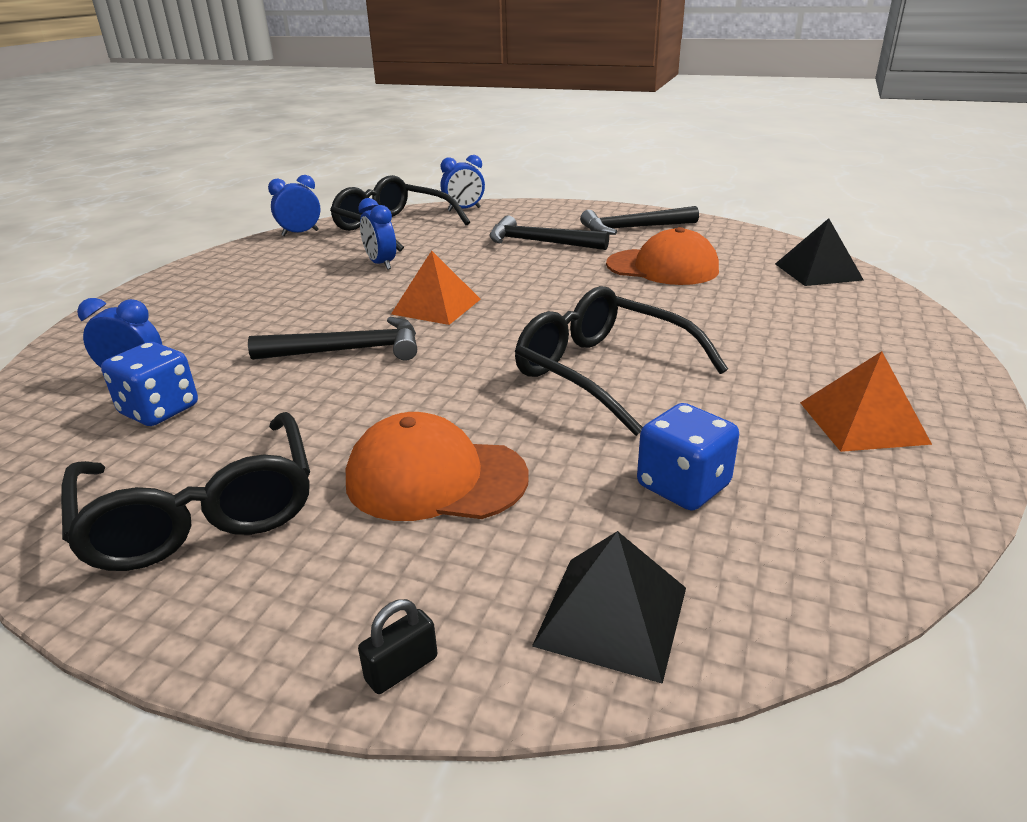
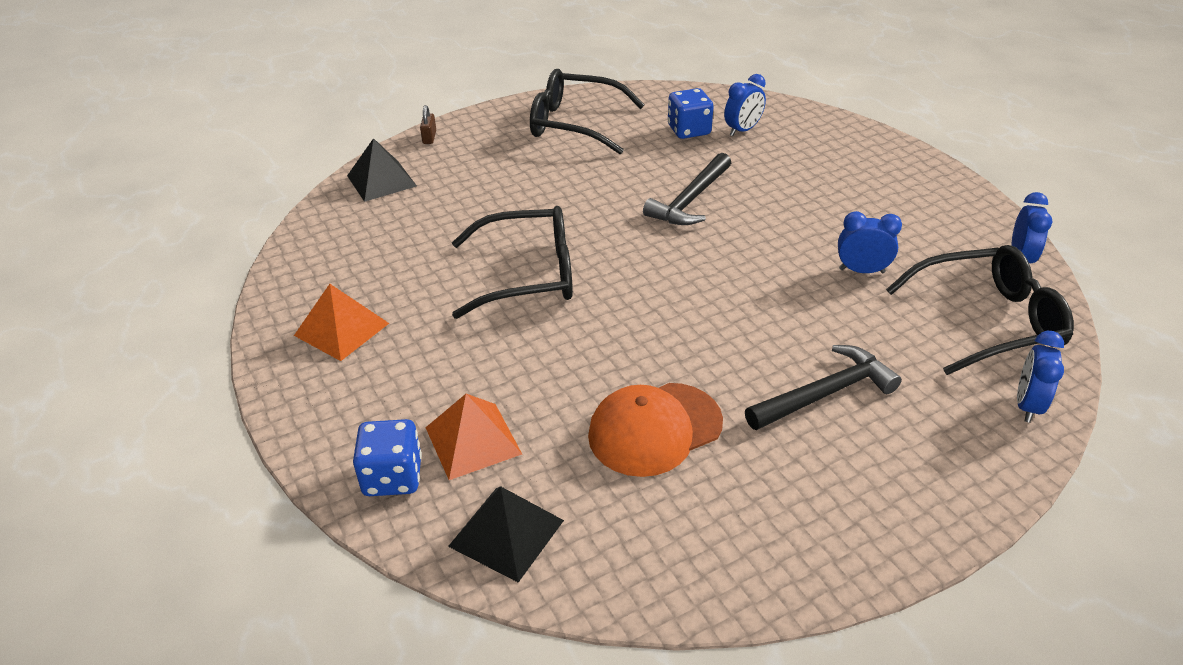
camera: 130 degrees right, 10 degrees up
(401, 668) = (429, 137): black padlock -> brown padlock
(435, 478) = (514, 179): orange cap -> none
(436, 306) = (723, 259): orange pyramid -> orange pyramid (473, 440)
(633, 228) = (800, 500): black hammer -> none
(683, 486) = (404, 236): blue dice -> blue dice (393, 477)

